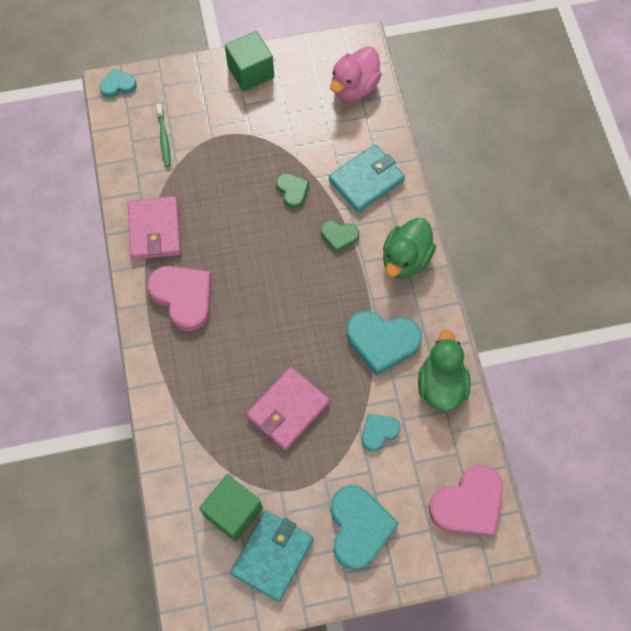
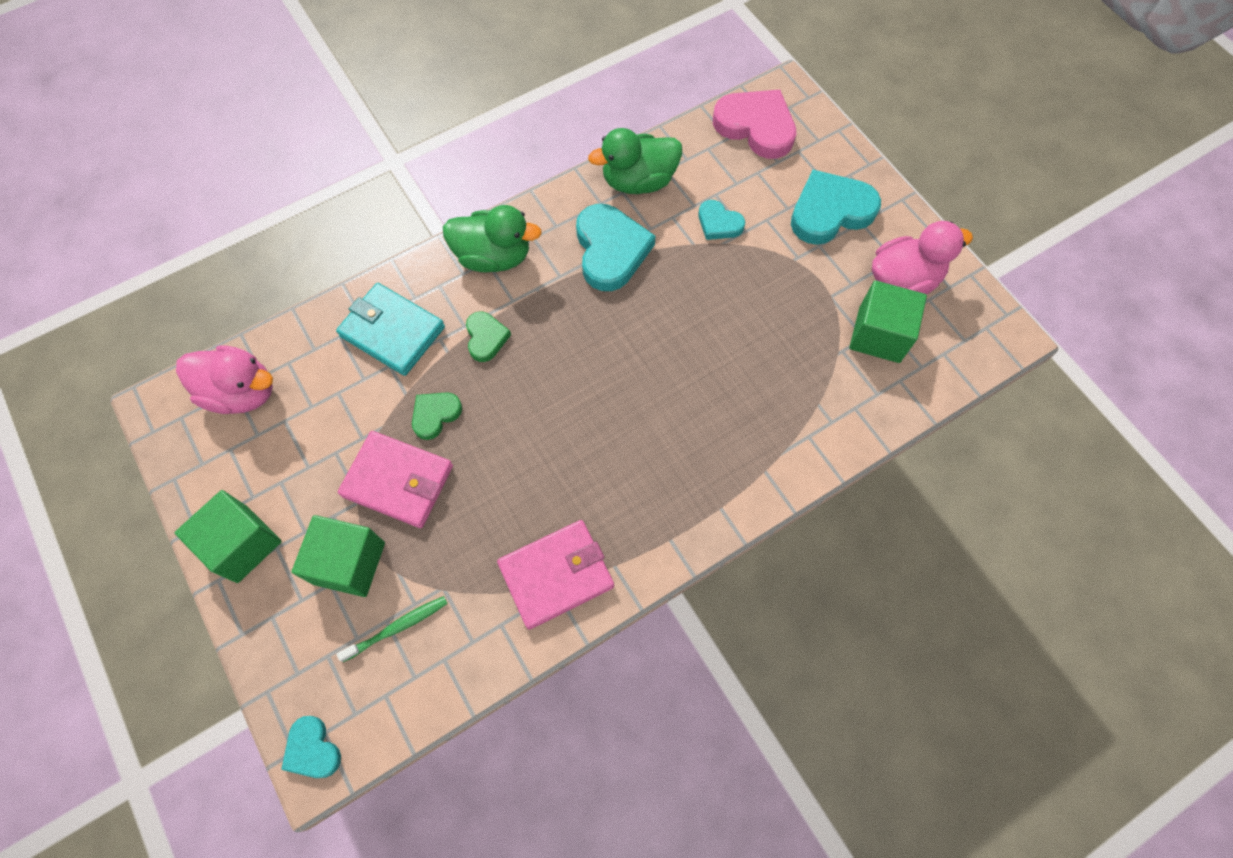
camera: 110 degrees left, 0 degrees up
(183, 297) = (642, 494): pink heart -> none
(214, 123) = (349, 563): none -> green cube
(272, 556) = (903, 280): turquoise wallet -> pink duck
(288, 409) = (736, 320): pink wallet -> pink wallet (398, 481)

